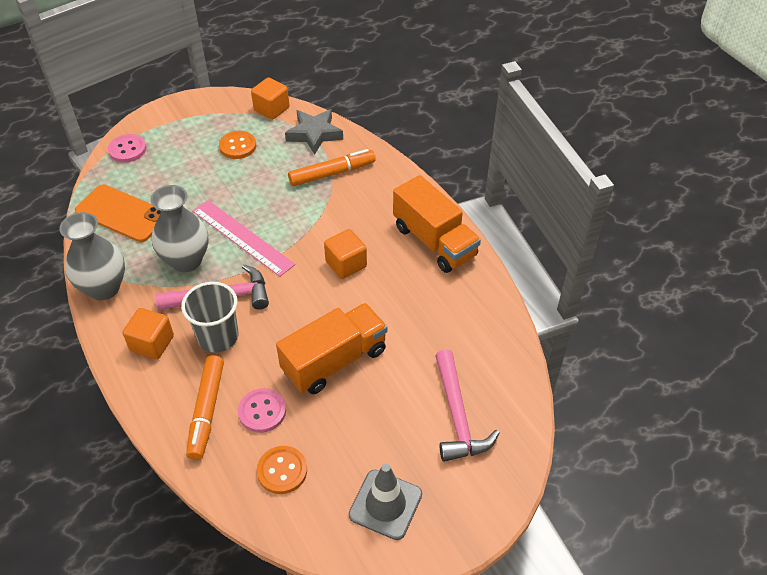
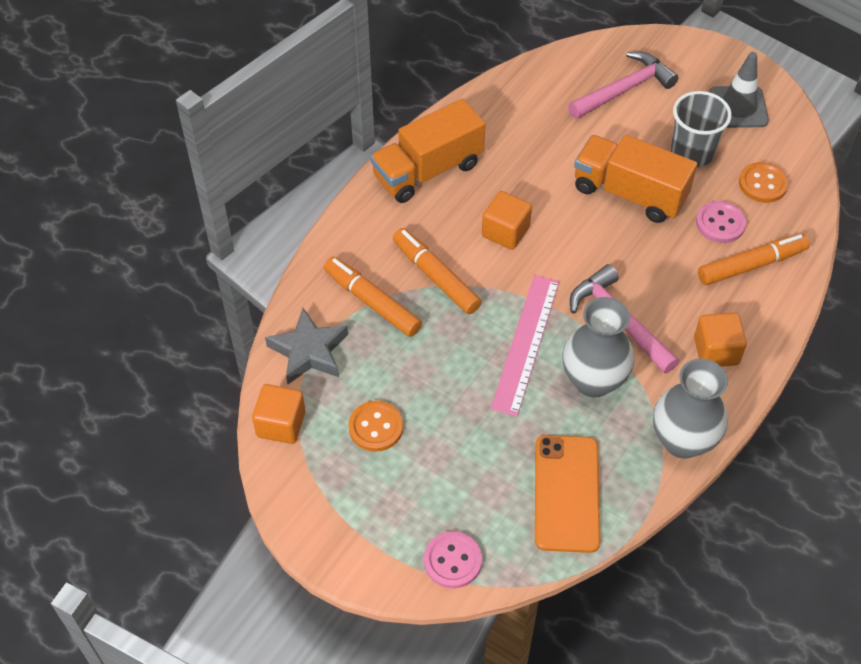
camera: 115 degrees left, 5 degrees up
(218, 337) = (668, 298): grey cup -> grey cup (692, 153)
(331, 211) = (436, 276): none -> orange marker
(434, 241) = (428, 170): orange truck -> orange truck turned 150 degrees counterclockwise

